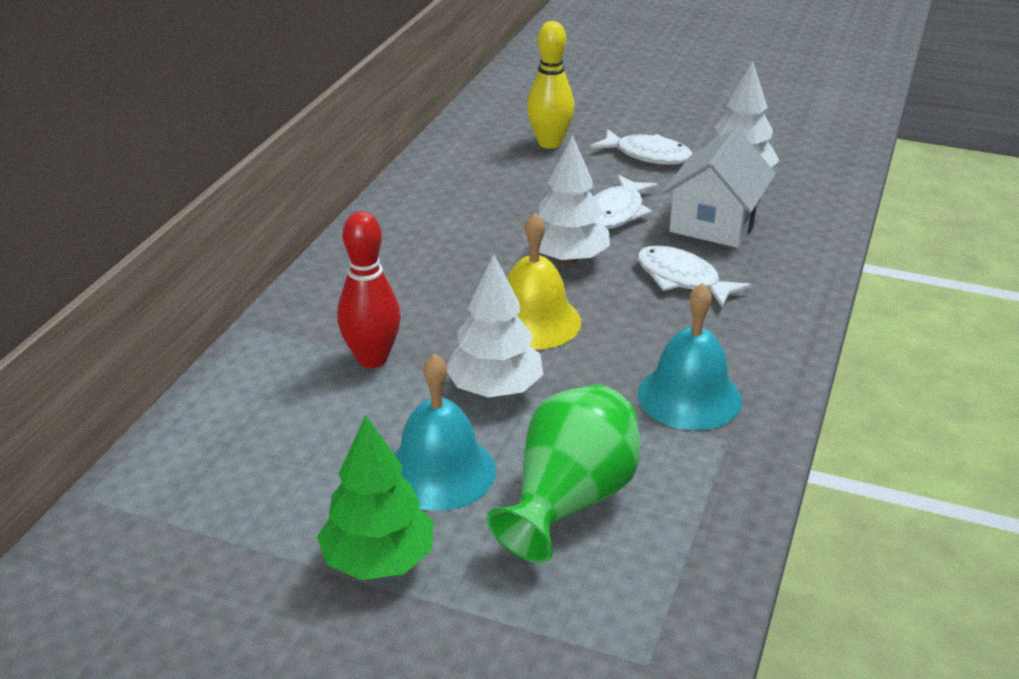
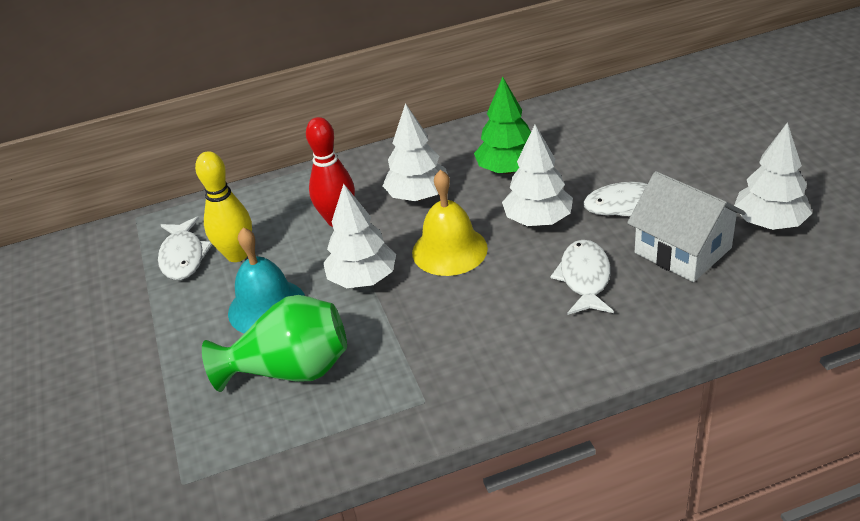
camera: 55 degrees right, 5 degrees up
(379, 560) = (175, 333): green tree -> green tree (508, 169)
(419, 296) = (418, 196): none -> white tree
(549, 143) = (669, 127): yellow bowling pin -> yellow bowling pin (237, 255)
(648, 155) = (725, 171): white fish -> white fish (183, 256)
(689, 396) = (451, 359): turquoise bell -> none
(715, 222) = (683, 250): white house -> white house turned 60 degrees clockwise

